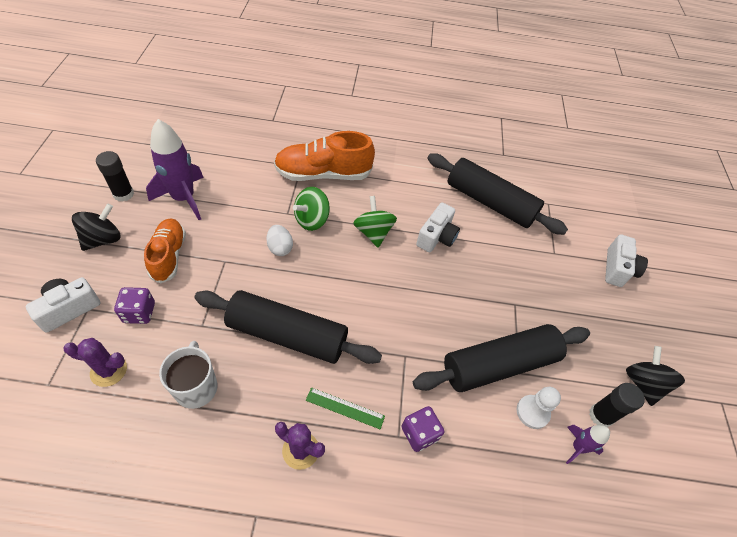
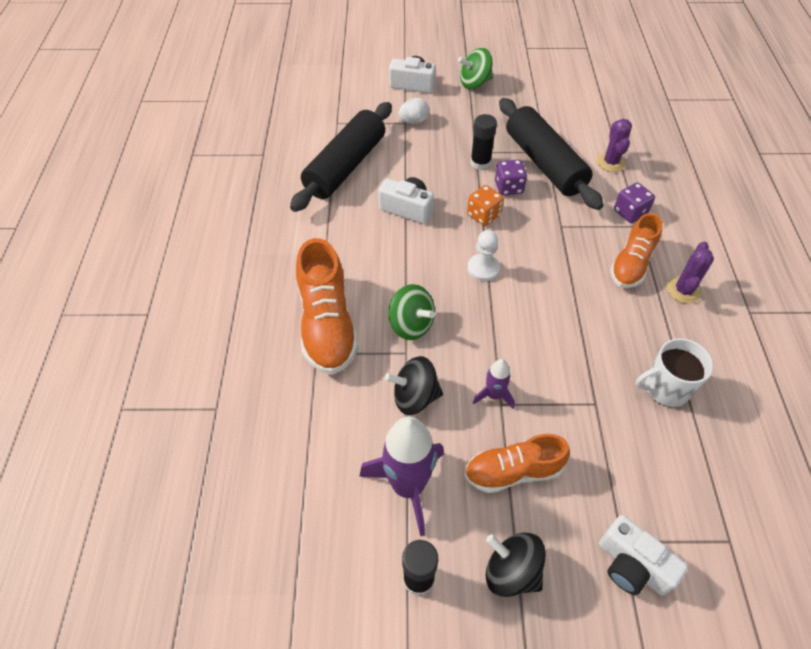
camera: 90 degrees left, 0 degrees up
(108, 370) = (686, 481): purple cactus -> purple cactus (611, 162)
(139, 313) = (605, 476): purple dice -> purple dice (508, 187)
(280, 248) = (464, 350): white egg -> white egg (414, 121)
(287, 335) = (576, 321): black rolling pin -> none
(345, 408) = (631, 264): green ruler -> orange shoe
(373, 232) = (416, 263): green spinning top -> green spinning top (474, 83)
(425, 292) = (483, 215): none -> orange dice
(532, 412) = (579, 145): white pawn -> white pawn (483, 268)
(577, 447) = (597, 122): purple rocket -> purple rocket (494, 395)
(600, 415) = (565, 108): black glue stick -> black glue stick (480, 163)
(643, 383) = (527, 83): black spinning top -> black spinning top (415, 397)

